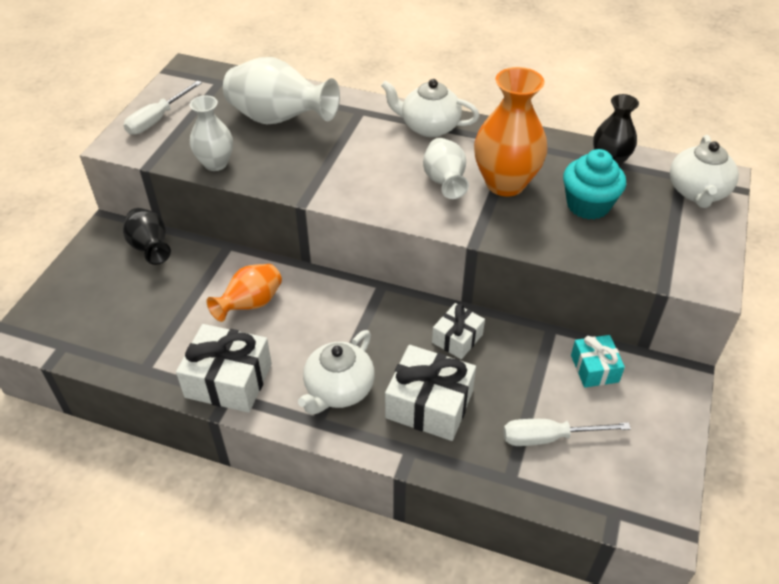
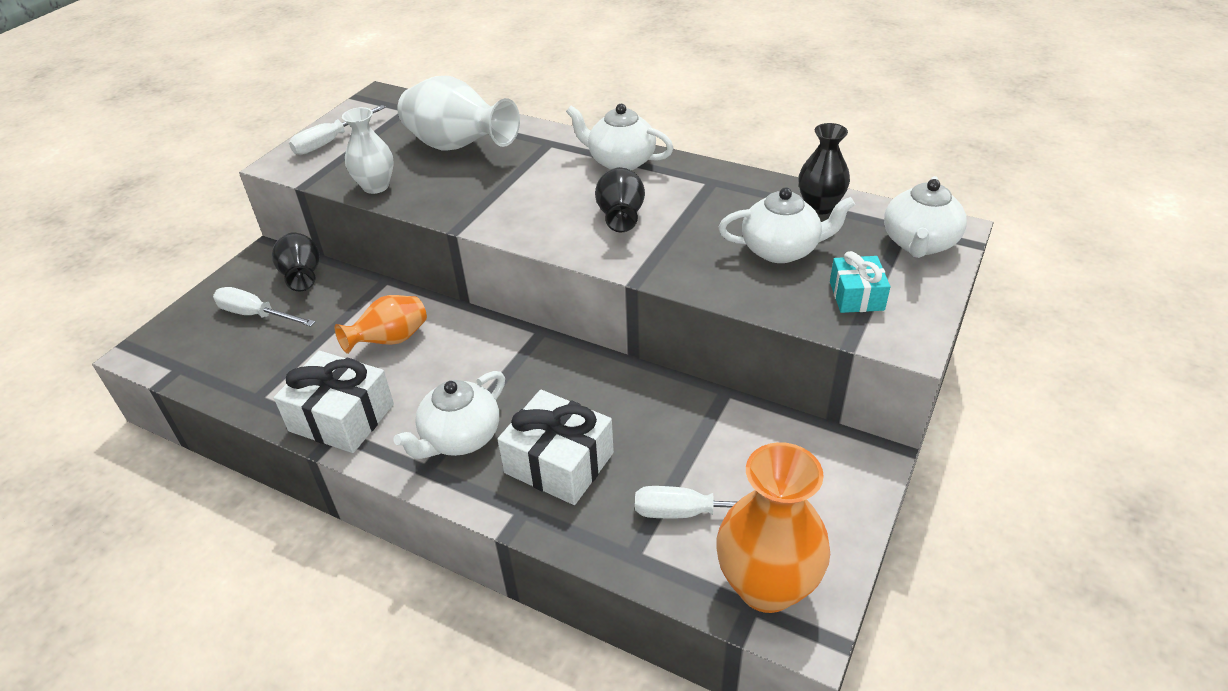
camera: 10 degrees right, 5 degrees down
(118, 288) = (256, 315): none -> white screwdriver
(444, 182) = (620, 217): white vase -> black vase
(457, 338) = (611, 394): white gift -> none
(505, 183) = (690, 222): orange vase -> orange vase (766, 586)
(588, 205) = (781, 250): turquoise cupcake -> white teapot
(594, 368) = (767, 440): turquoise gift -> turquoise gift (856, 296)

